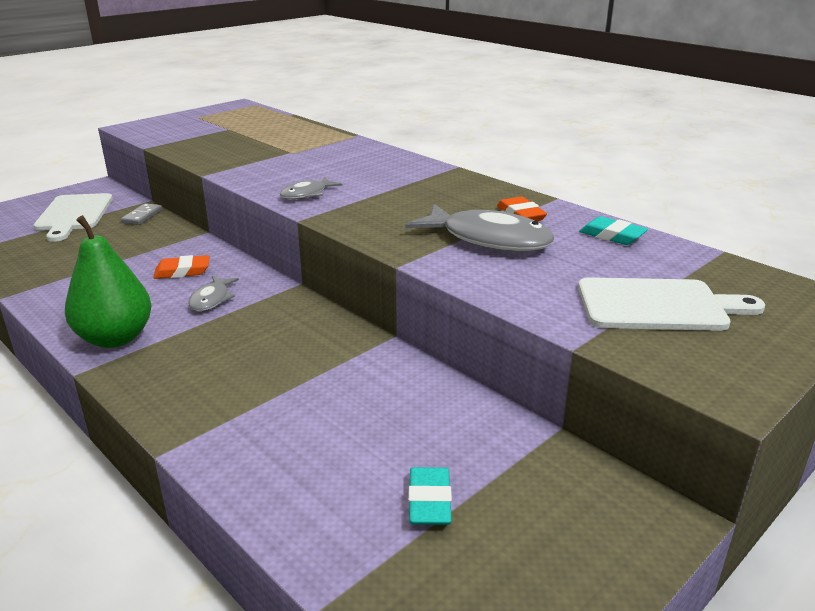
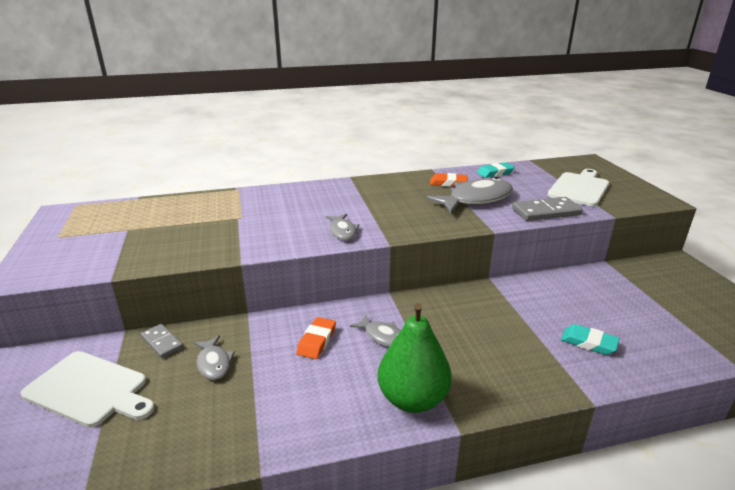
camera: 60 degrees left, 0 degrees up
(126, 242) = (214, 363): none -> grey fish
(429, 501) = (659, 313): turquoise eraser -> turquoise eraser (588, 343)
(512, 290) = (546, 212): none -> grey domino

